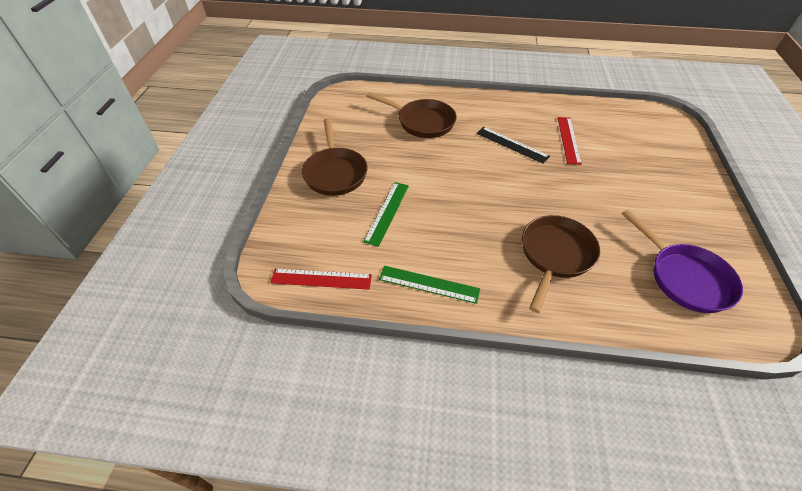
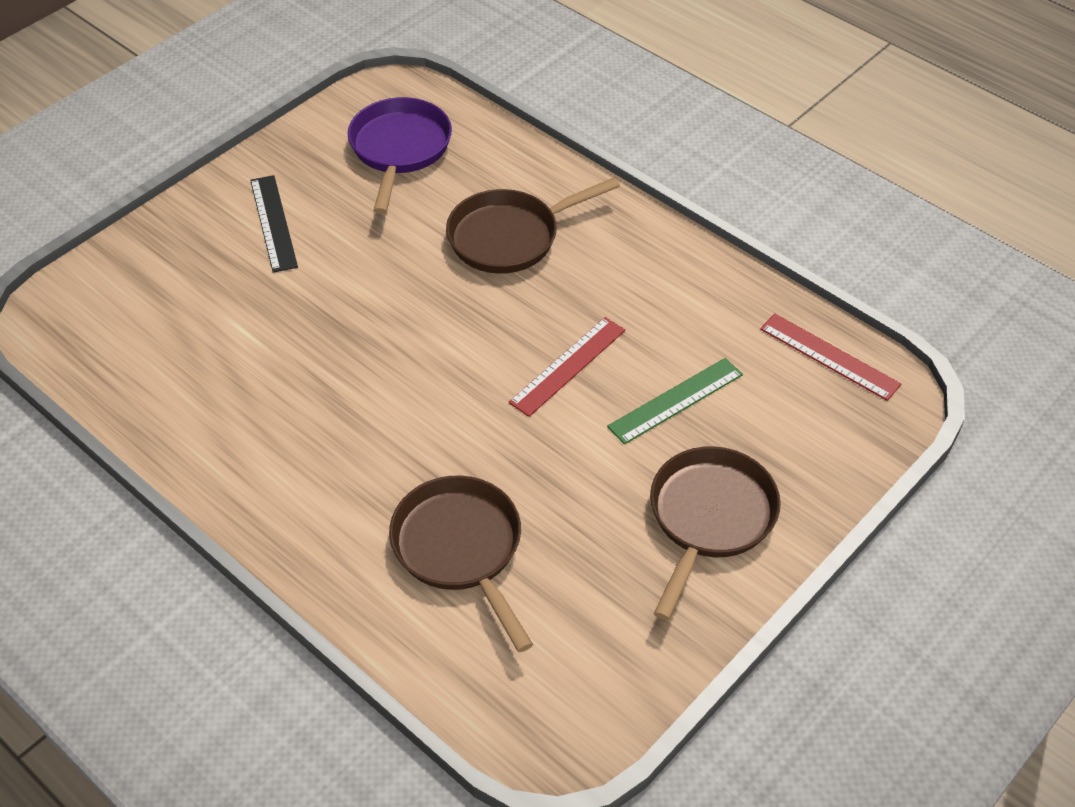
camera: 145 degrees left, 0 degrees up
(429, 284) = (696, 284): green ruler -> none
(512, 145) = (364, 410): black ruler -> black ruler (273, 223)
(568, 140) = (264, 368): red ruler -> red ruler (568, 366)

